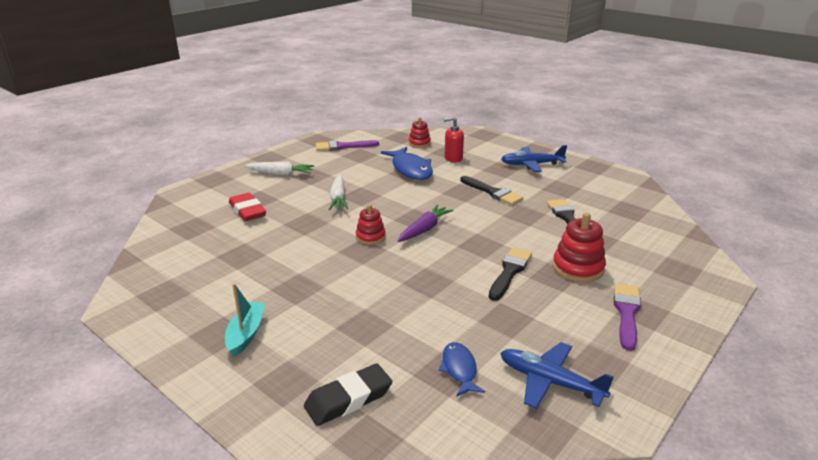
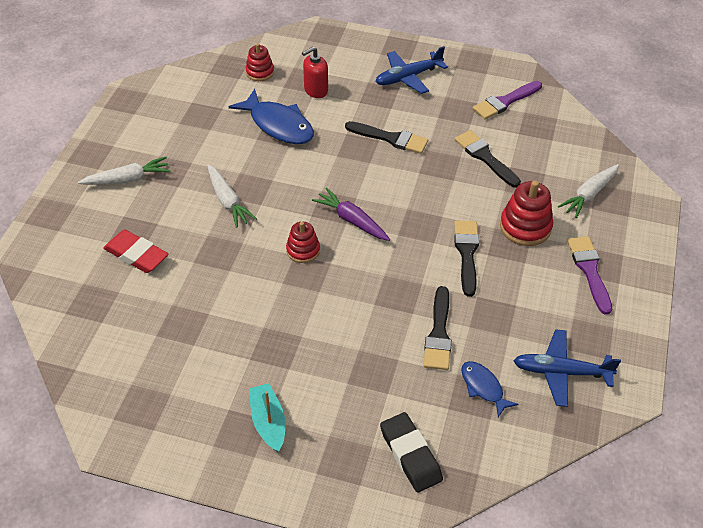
camera: 25 degrees left, 20 degrees up
(343, 146) = (170, 105): purple brush -> purple brush (505, 102)
(348, 399) = (410, 455): black eraser -> black eraser turned 60 degrees counterclockwise
(424, 229) = (352, 220): purple carrot -> purple carrot turned 60 degrees counterclockwise
(444, 317) = (438, 333): none -> black brush
(655, 262) = (589, 195): none -> white carrot

